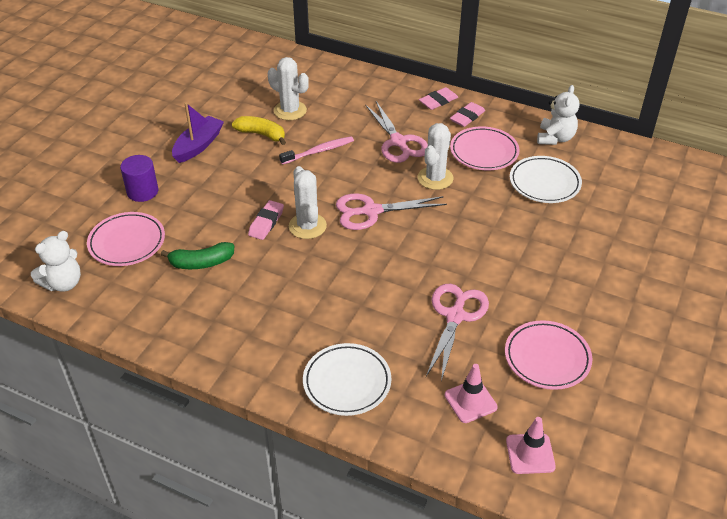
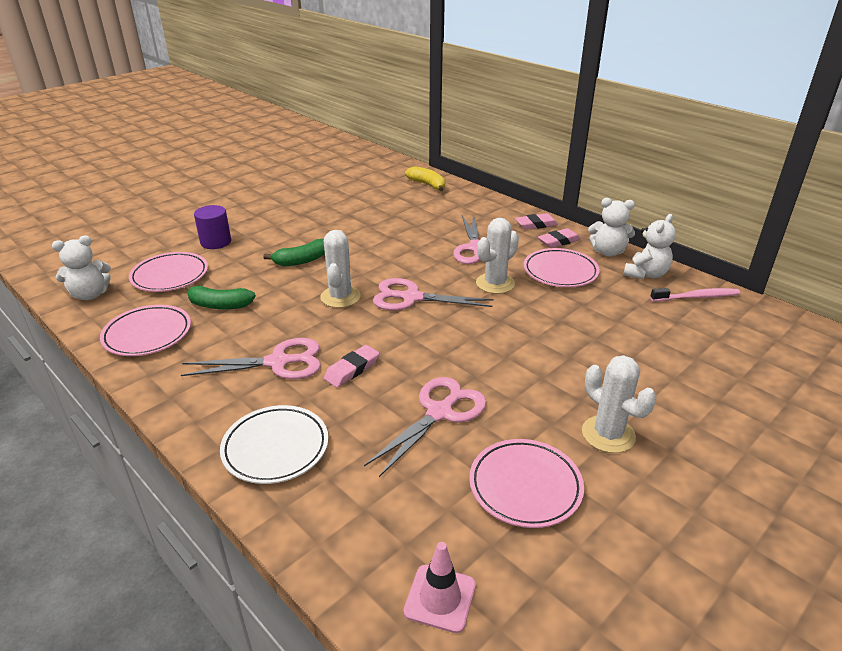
camera: 20 degrees right, 10 degrees down
(157, 310) = (147, 334): none -> pink plate
(198, 145) = (290, 219): purple boat -> none
(245, 193) = (302, 260): none -> green banana
(261, 134) = (351, 221): yellow banana -> yellow banana (427, 185)
(266, 223) = (304, 286): pink eraser -> pink eraser (352, 369)
(290, 111) = (389, 209): white cactus -> white cactus (608, 434)
(296, 306) = (278, 362): none -> pink scissors
(319, 151) = (394, 242): pink toothbrush -> pink toothbrush (696, 297)
(470, 401) = (401, 509): pink traffic cone -> none
(514, 120) = (608, 252): none -> white teddy bear
(544, 183) = (614, 310): white plate -> none

